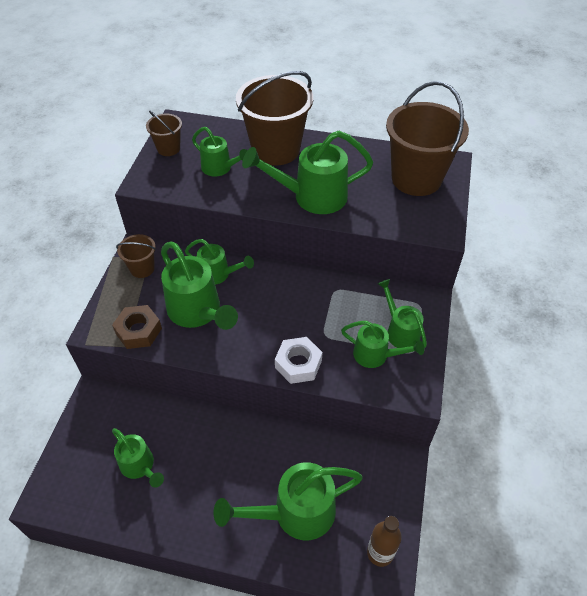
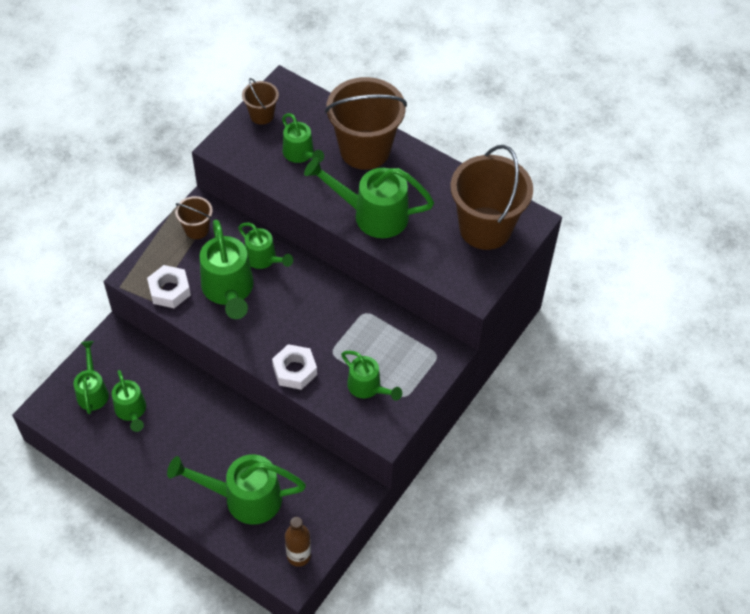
camera: 20 degrees right, 5 degrees up
(138, 331) = (169, 290): brown nut -> white nut
(400, 331) = (403, 373): green watering can -> green watering can (92, 391)

